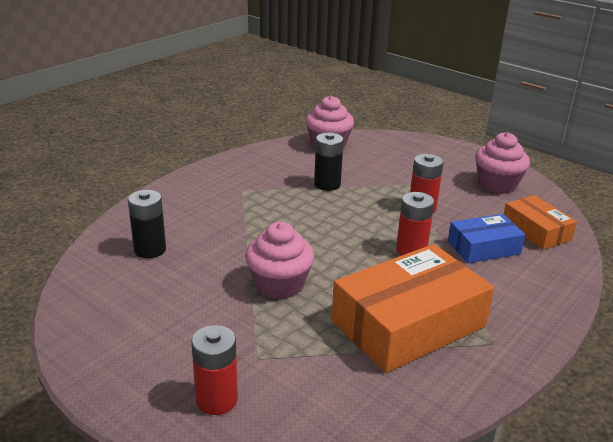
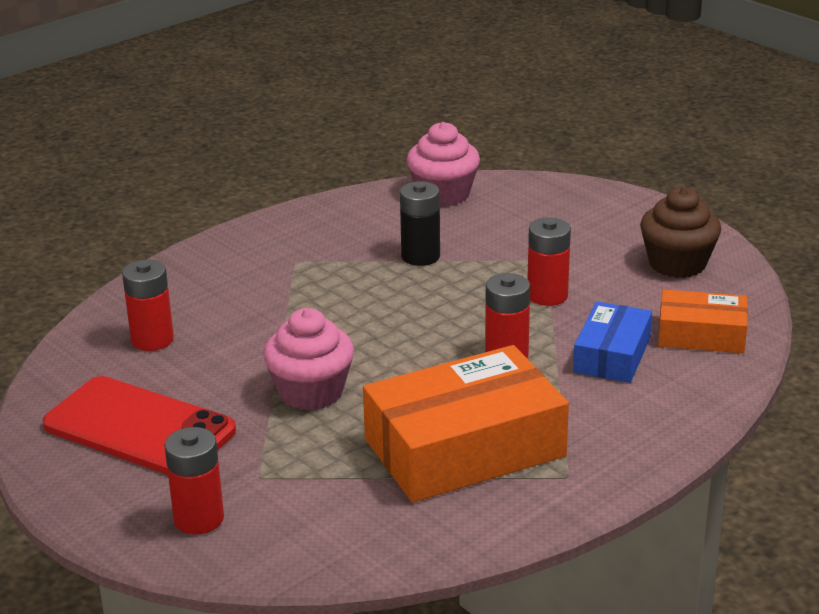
camera: 10 degrees right, 0 degrees up
(150, 249) = (152, 340): black battery -> red battery
(152, 321) = (139, 428): none -> red phone
(483, 247) = (612, 355): blue box -> blue box turned 60 degrees counterclockwise
(497, 184) = (677, 264): pink cupcake -> brown cupcake
(536, 231) = (701, 335): orange box -> orange box turned 60 degrees counterclockwise

